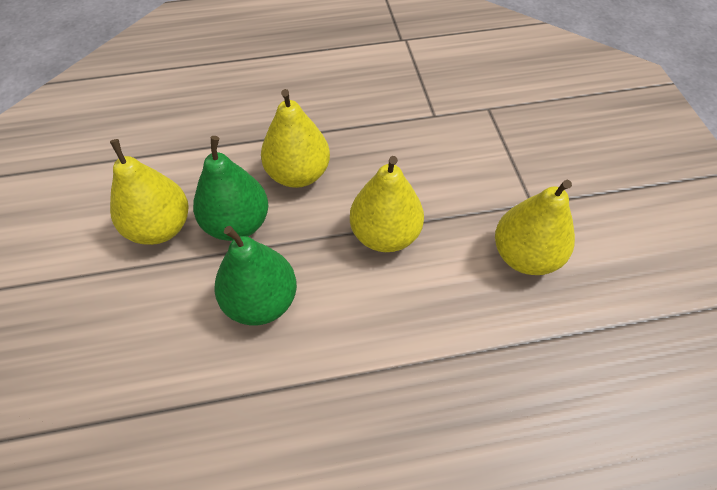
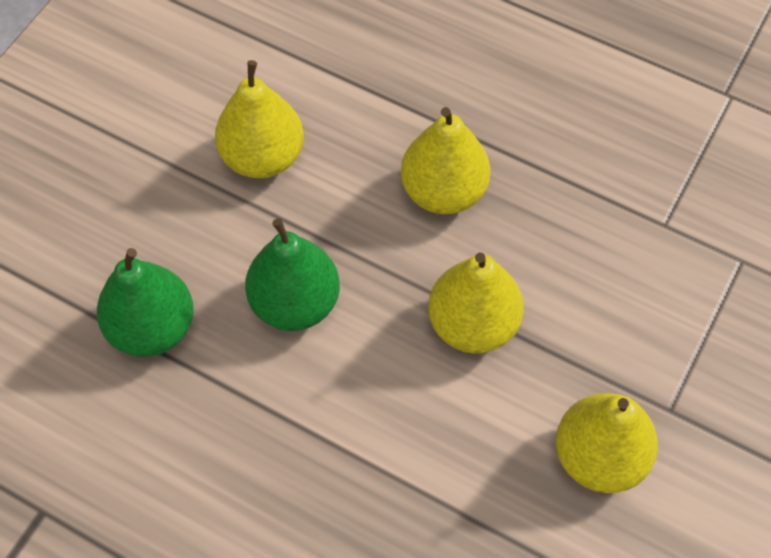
camera: 40 degrees right, 5 degrees up
(237, 224) = (337, 205): green pear -> green pear (152, 328)

